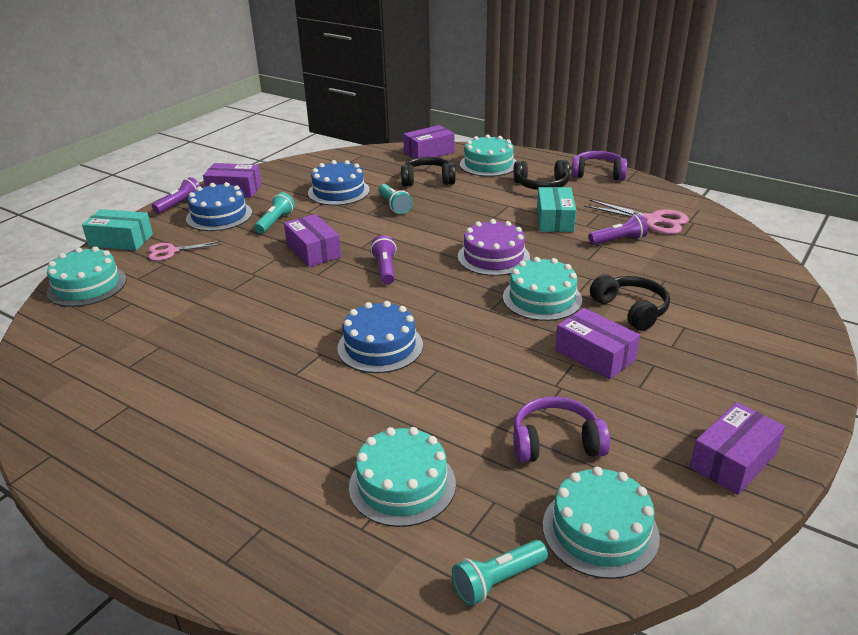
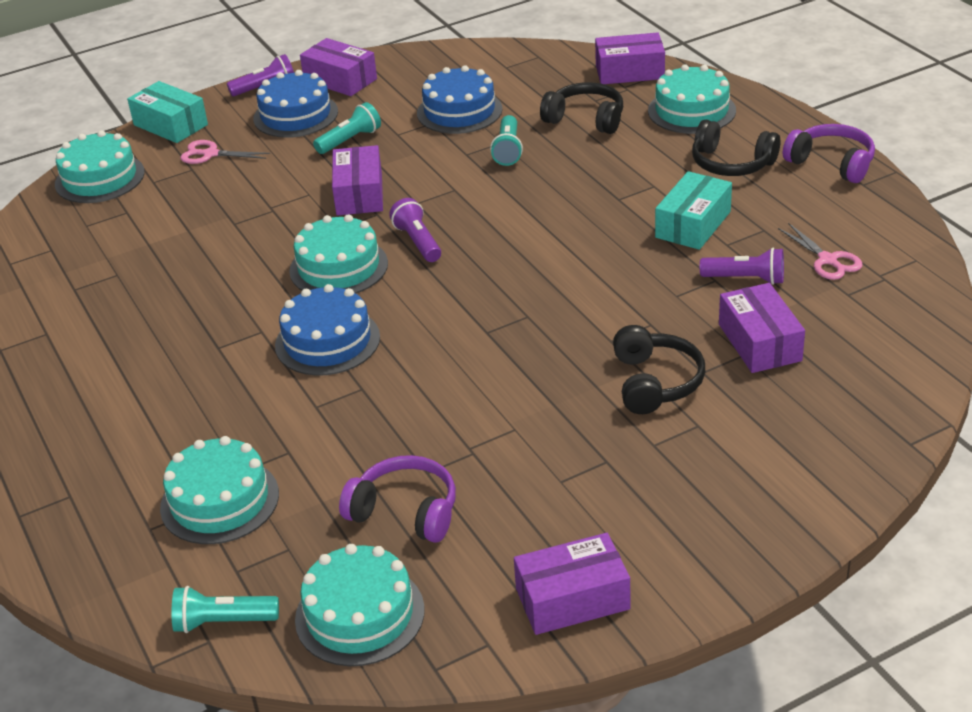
camera: 30 degrees right, 5 degrees up
(385, 269) = (418, 242): purple flashlight -> purple flashlight turned 45 degrees counterclockwise
(493, 257) = (560, 259): purple cake -> none
(542, 298) = (562, 334): turquoise cake -> turquoise cake (338, 267)
(595, 355) = (549, 427): purple box -> purple box (759, 342)
(652, 220) = (827, 260): pink scissors -> pink scissors, size x0.66

